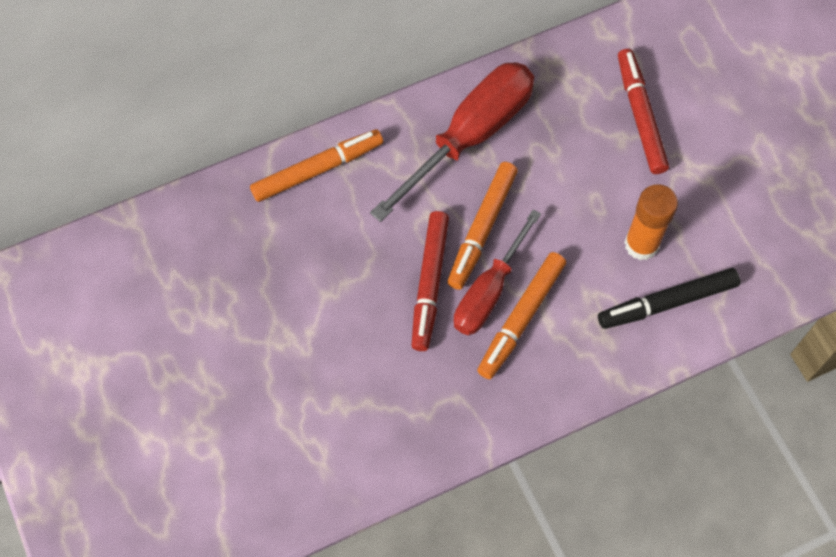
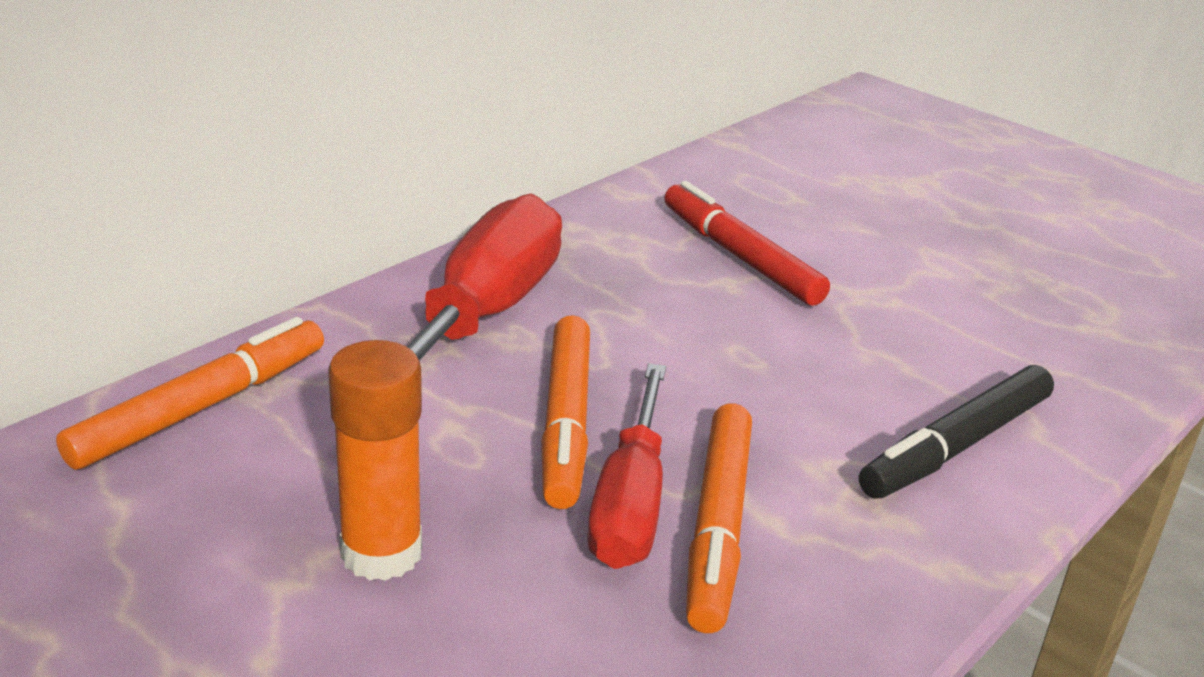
camera: 25 degrees left, 35 degrees down
(430, 284) = (506, 517): red marker -> none
(641, 244) = (854, 386): orange glue stick -> orange glue stick (381, 553)

